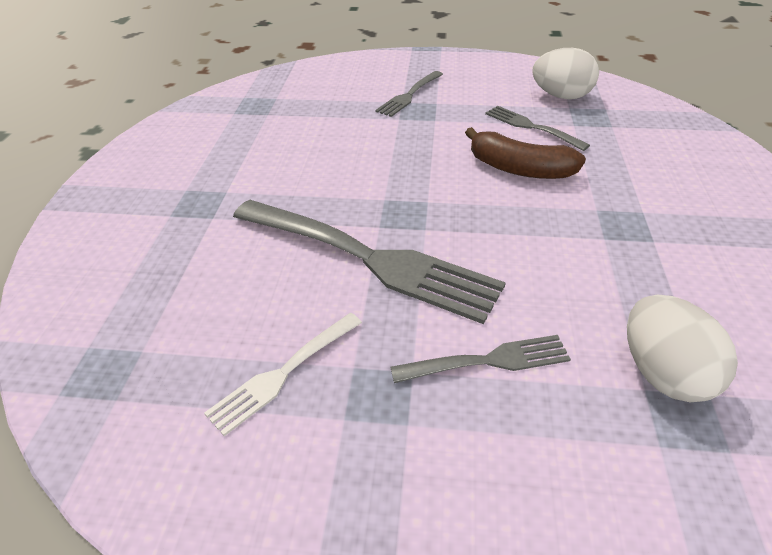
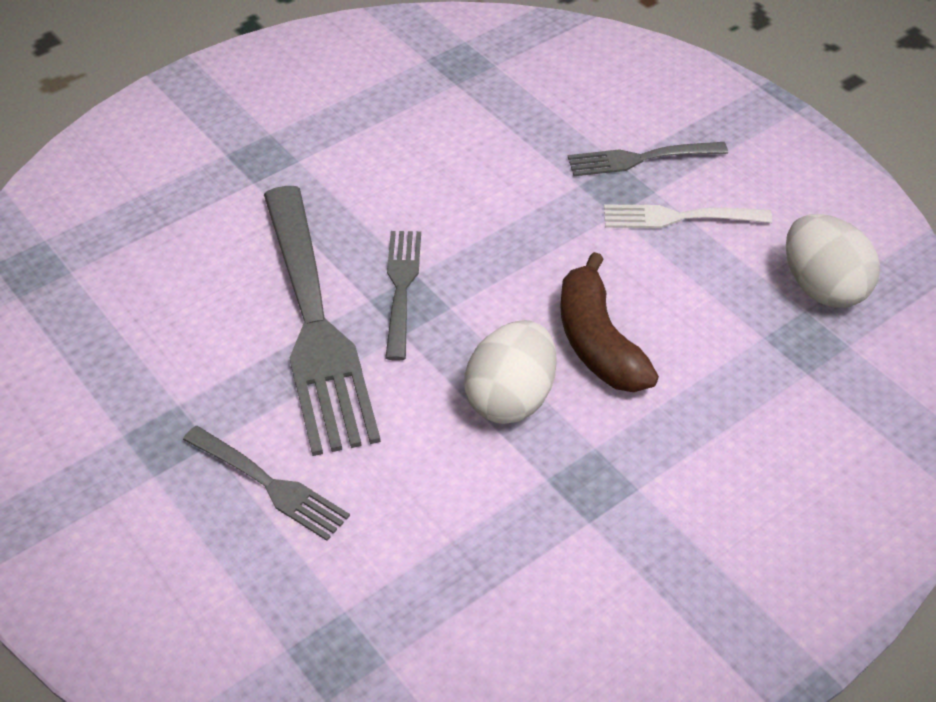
camera: 45 degrees right, 5 degrees up
(283, 373) = (129, 368): white fork -> white fork (678, 217)
(531, 127) = (705, 302): grey fork -> grey fork (401, 288)
(663, 373) = (378, 614): white egg -> white egg (511, 398)

